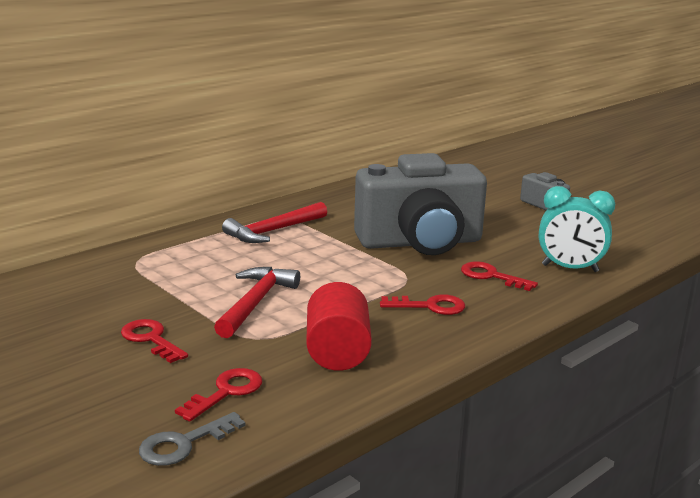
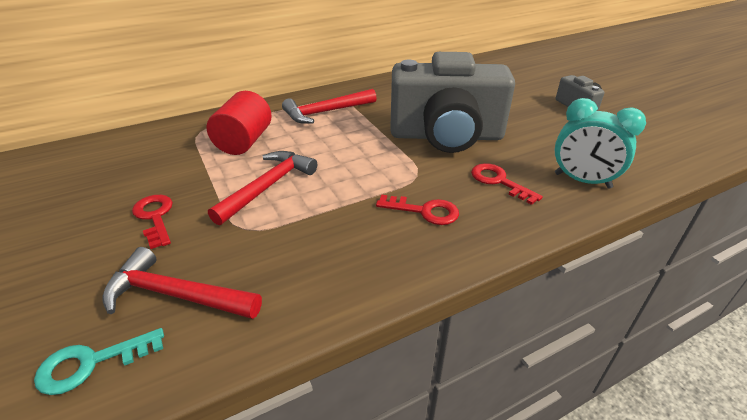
camera: 15 degrees right, 15 degrees up
(184, 444) = (91, 363): grey key -> turquoise key
(226, 392) = (176, 295): red key -> red hammer
(337, 352) = (308, 258): red cylinder -> red cylinder (244, 142)

